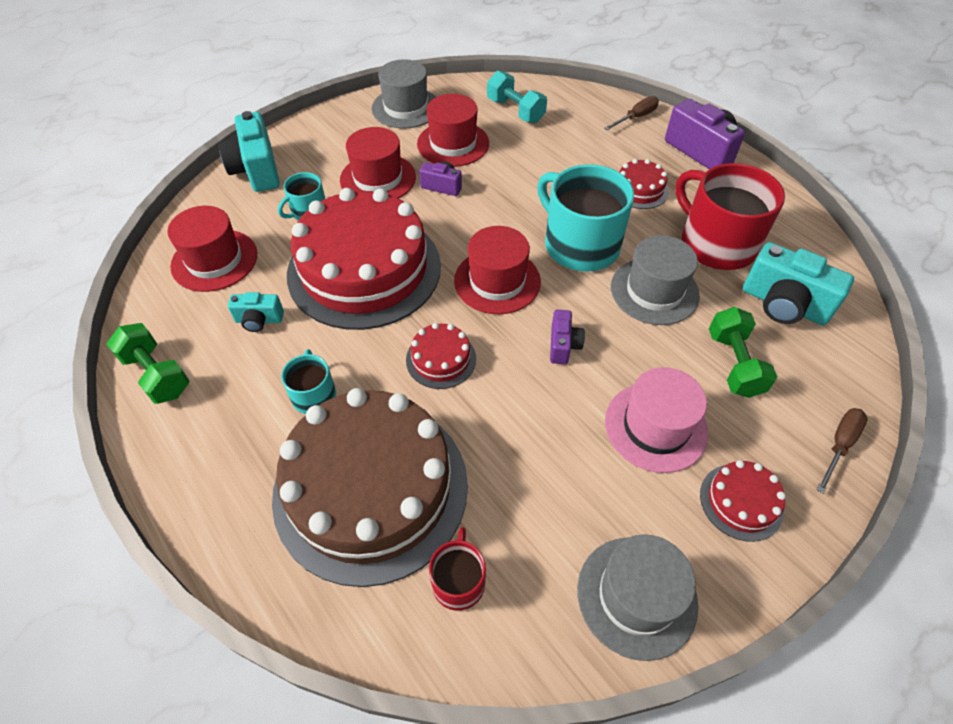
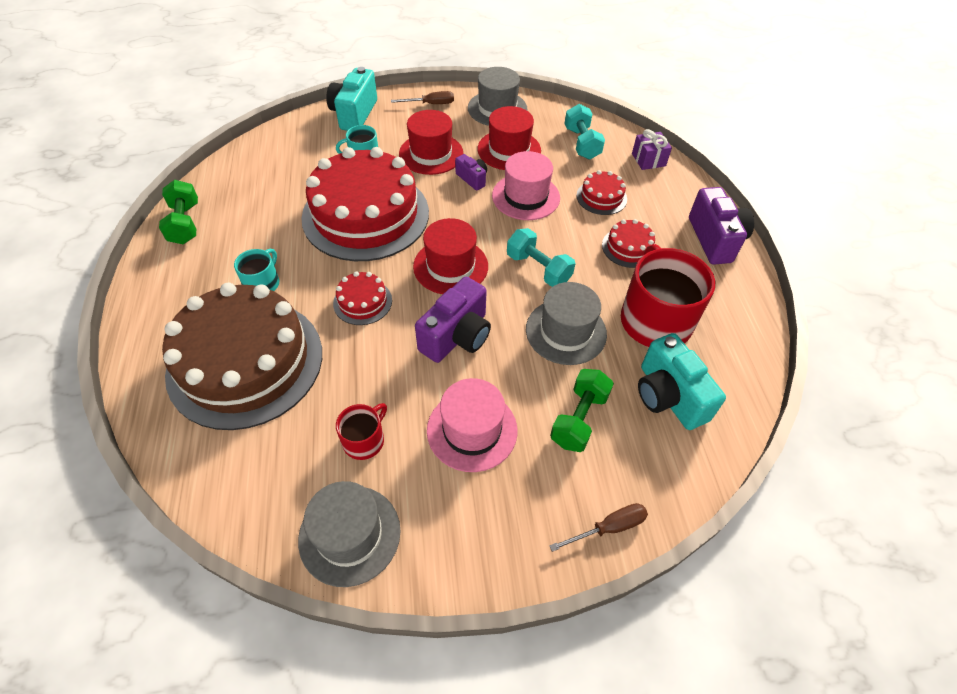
camera: 30 degrees right, 0 degrees up
(214, 260) = (277, 165): red hat -> none
(259, 320) = (271, 218): turquoise camera -> none
(458, 581) = (246, 452): red mug -> red mug (364, 440)
(508, 182) = (525, 196): none -> pink hat
(563, 345) = (457, 336): purple camera -> purple camera, size x1.85
(580, 245) = (538, 269): turquoise mug -> turquoise dumbbell
(587, 103) = (648, 160): none -> purple gift
(636, 117) = (681, 188): brown screwdriver -> brown screwdriver (431, 104)
(741, 501) = (486, 520): red cake -> red cake (601, 197)

